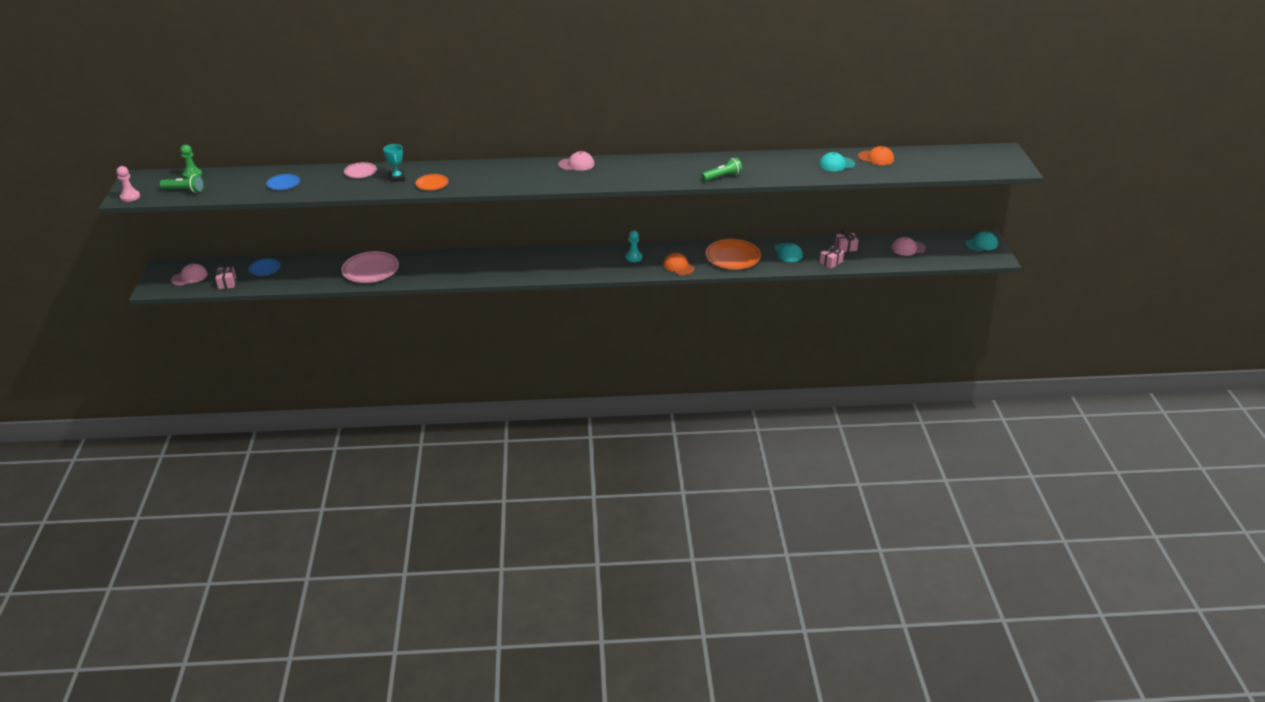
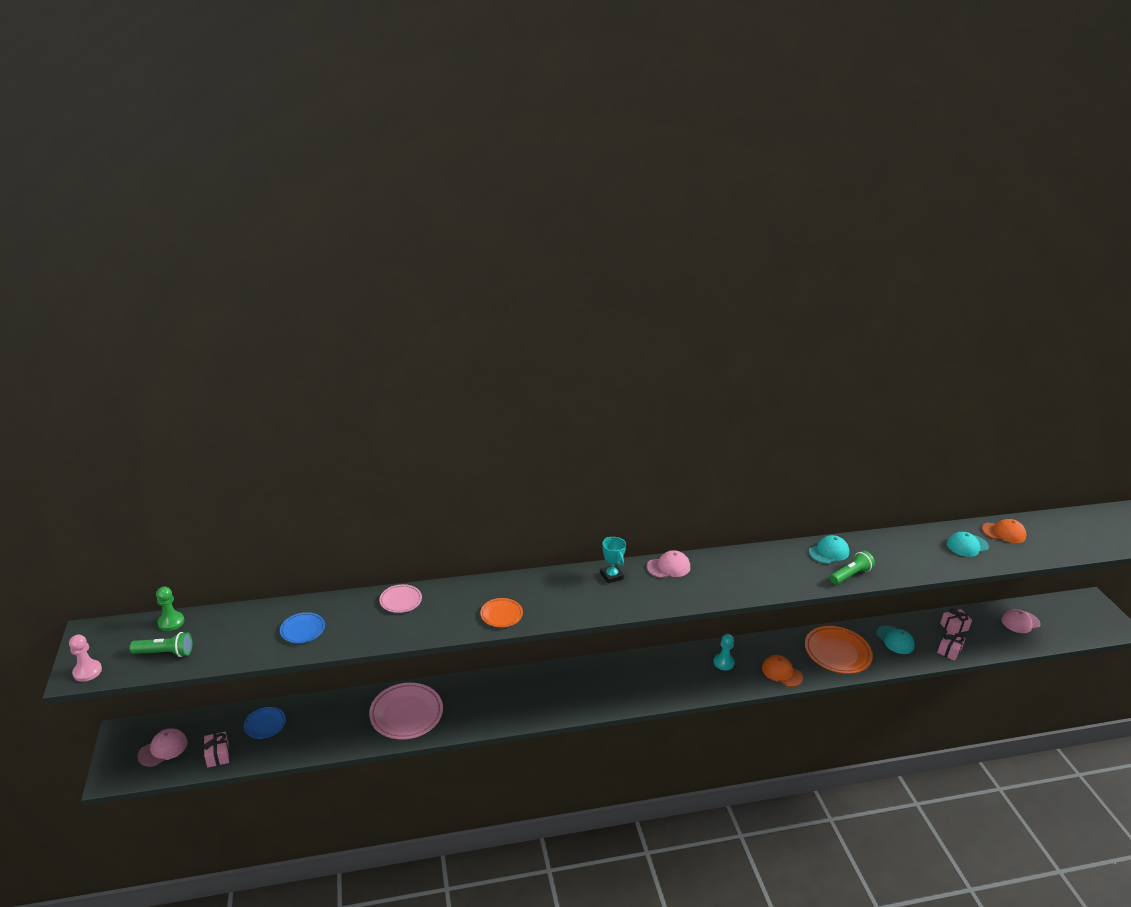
camera: 10 degrees left, 5 degrees down
(397, 178) = (452, 607): turquoise trophy -> turquoise trophy (611, 576)
(981, 244) = (1093, 609): turquoise cap -> turquoise cap (829, 552)

